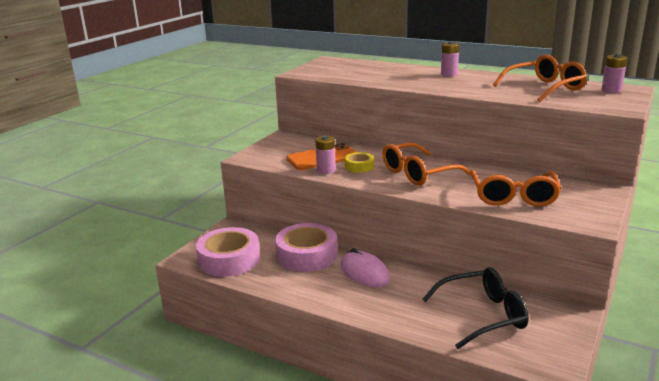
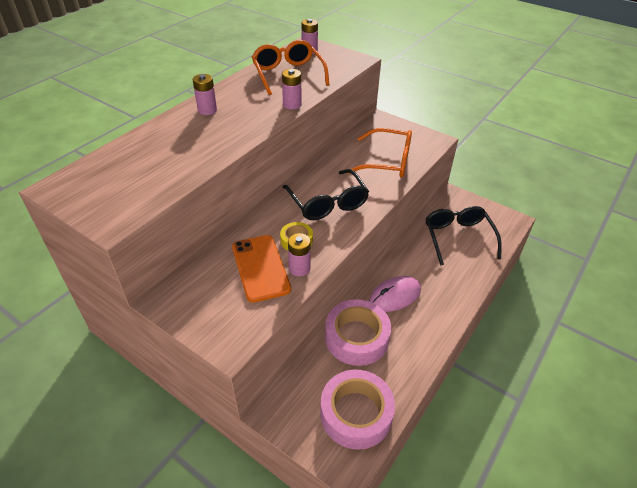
camera: 85 degrees left, 20 degrees up
(418, 173) = (327, 202): orange glasses -> black glasses
(485, 94) = (292, 104): none -> pink battery

